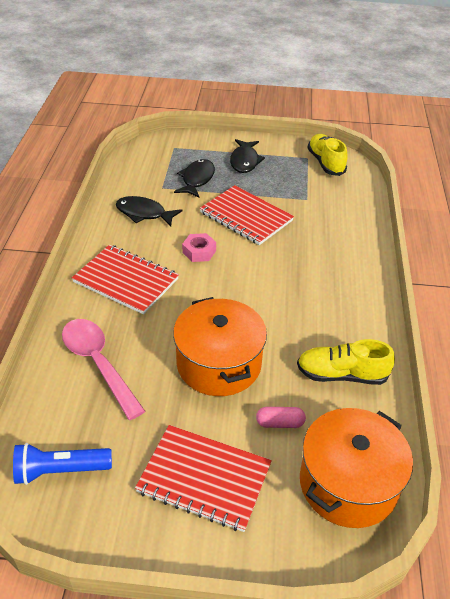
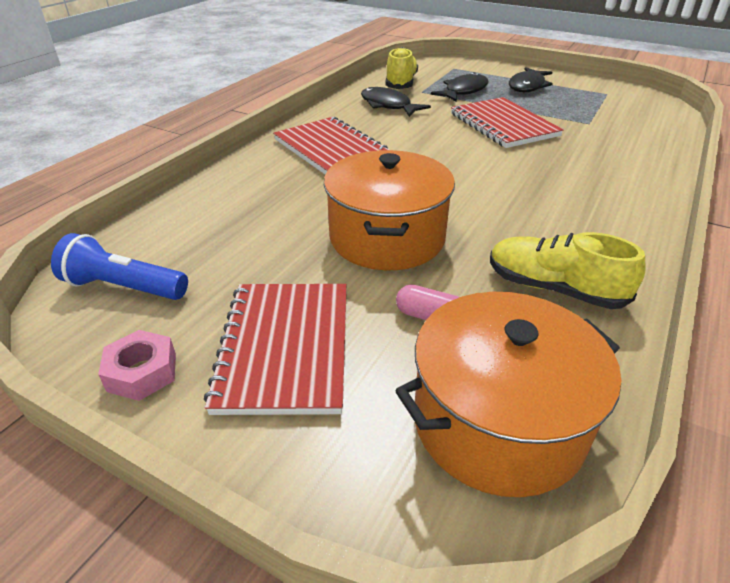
camera: 25 degrees right, 5 degrees down
(98, 364) = (246, 206): pink spoon -> none
(199, 251) = (429, 141): pink nut -> pink nut (142, 372)
(204, 478) = (285, 347): red notebook -> red notebook turned 45 degrees clockwise
(325, 163) = (629, 100): yellow shoe -> yellow shoe (401, 83)

